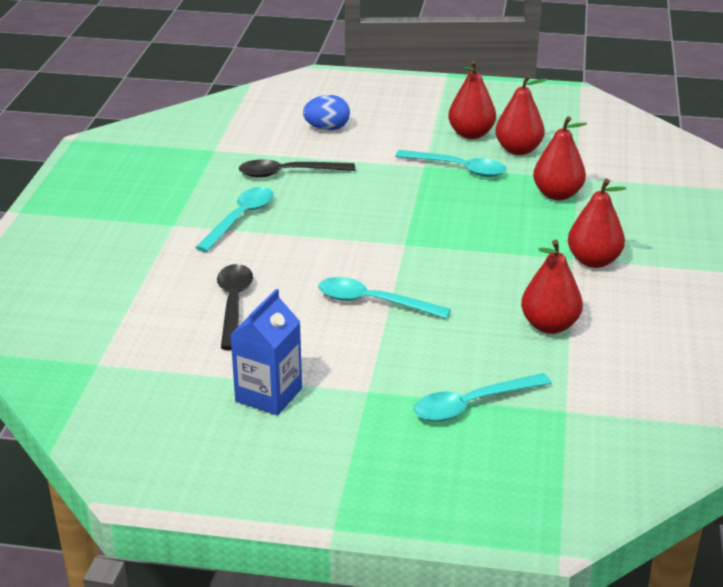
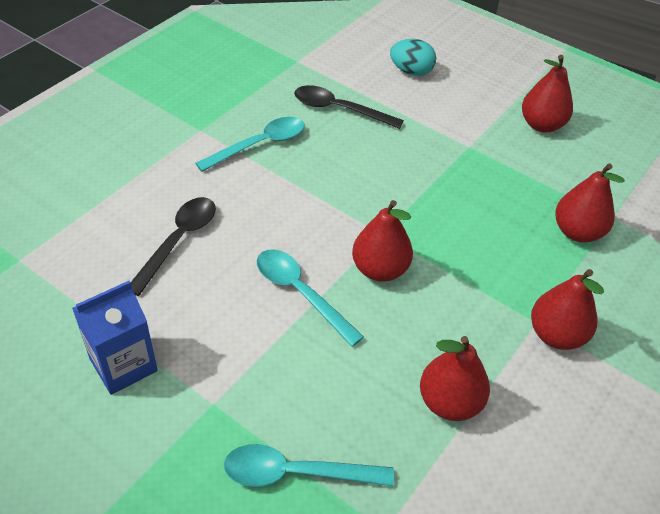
camera: 25 degrees right, 15 degrees up
(327, 128) = (411, 71): blue egg -> turquoise egg
(458, 168) = (499, 162): turquoise spoon -> none
(518, 150) = (575, 161): red pear -> red pear (380, 269)

